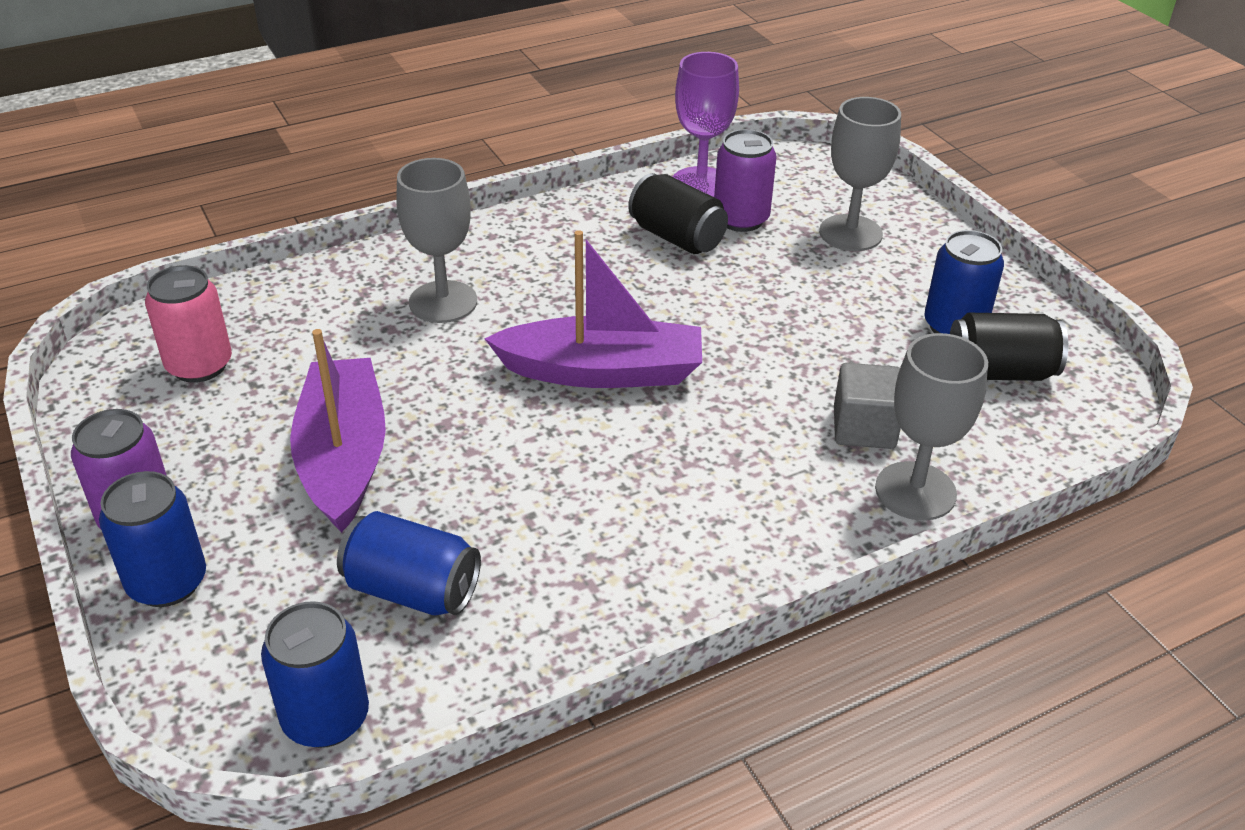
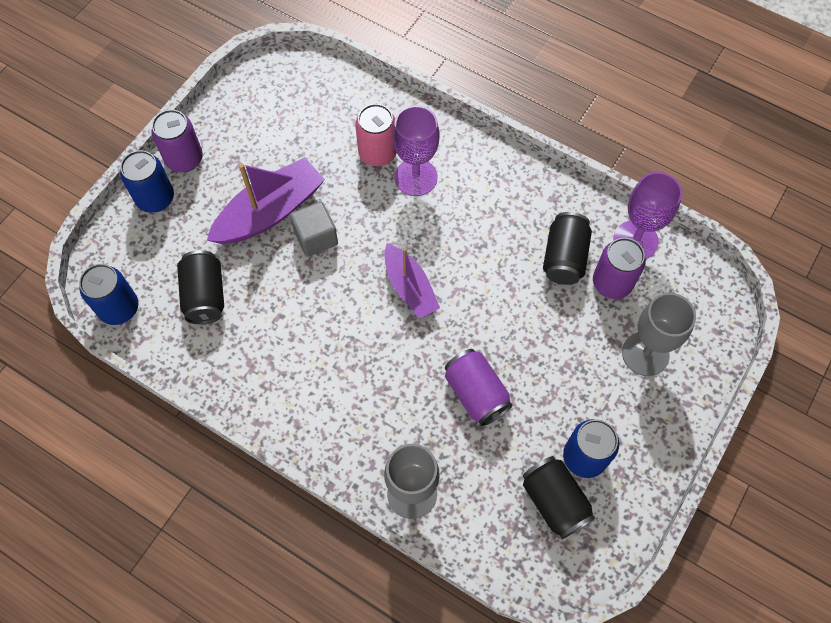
camera: 60 degrees right, 25 degrees up
(199, 365) = (294, 108): pink can -> pink can (377, 153)
(412, 590) = (205, 295): blue can -> black can
(443, 302) = (416, 177): grey goblet -> purple goblet
(602, 371) = (409, 287): purple boat -> purple boat, size x0.66
(806, 376) = (476, 393): none -> purple can
(864, 428) = (449, 444): grey cube -> grey cube (316, 237)

